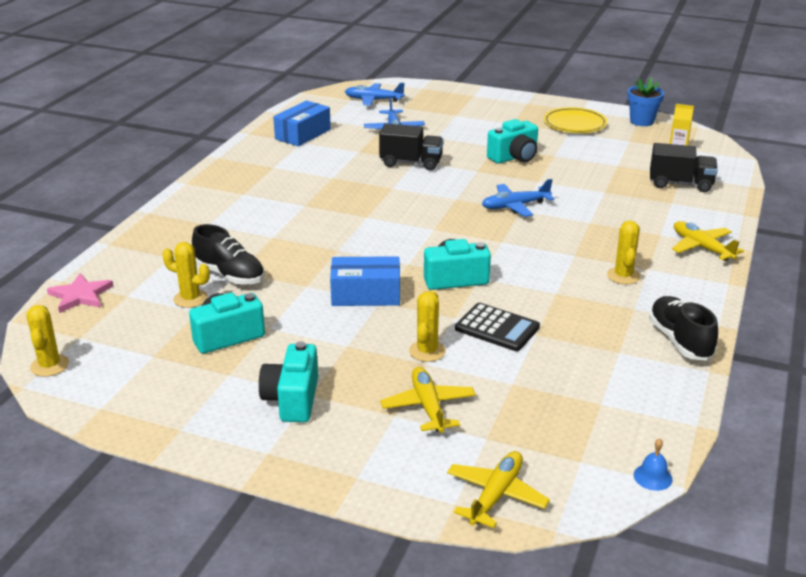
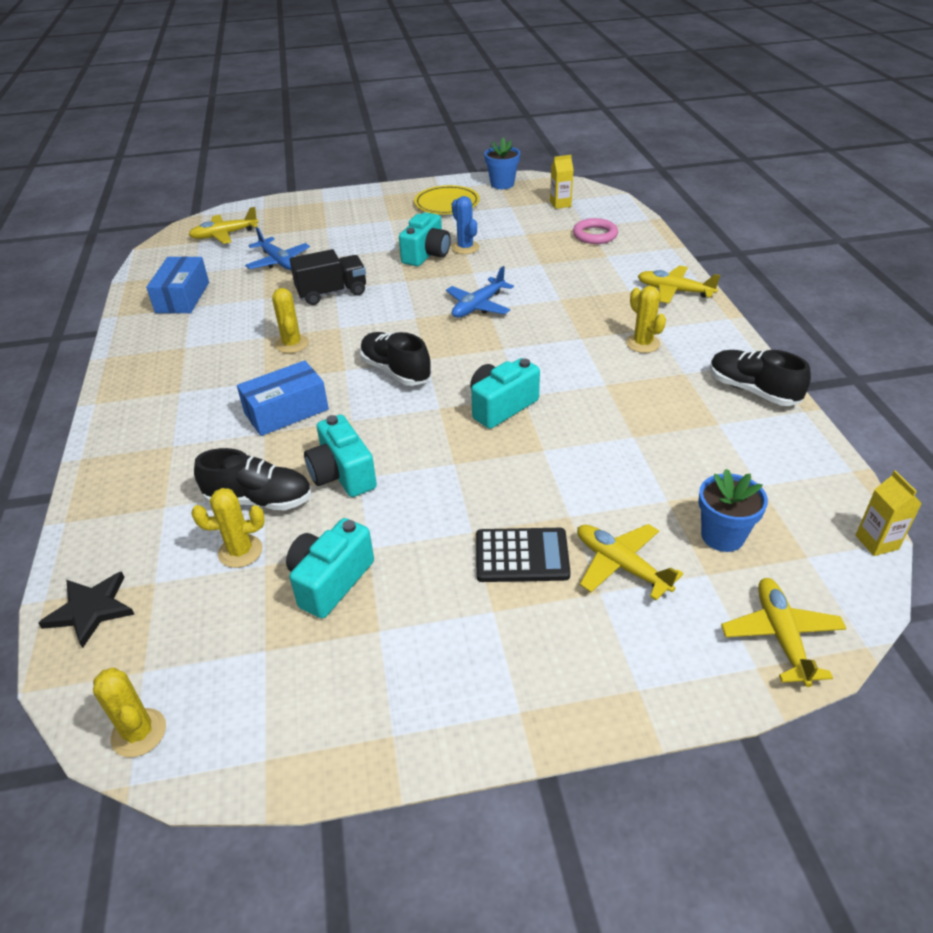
camera: 30 degrees left, 10 degrees up
(80, 295) = (90, 609): pink star -> black star
(292, 399) = (480, 627): turquoise camera -> turquoise camera (342, 474)
(366, 294) = (432, 461): blue box -> blue box (286, 411)
(373, 100) = (224, 235): blue plane -> yellow plane
(402, 230) = (396, 371): none -> black shoe
(427, 351) = (556, 501): yellow cactus -> yellow cactus (292, 344)
(497, 328) = (593, 445): black calculator -> black calculator (522, 556)
(528, 421) = (722, 536): none -> blue flower pot
(552, 161) = (465, 248): none -> blue cactus
(652, 477) = (877, 542): blue bell -> yellow carton
(680, 184) = (595, 235): black truck -> pink ring

